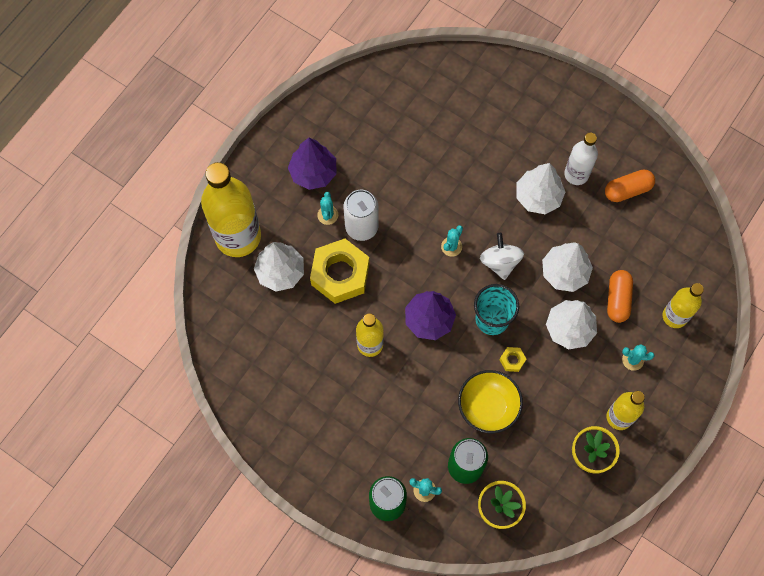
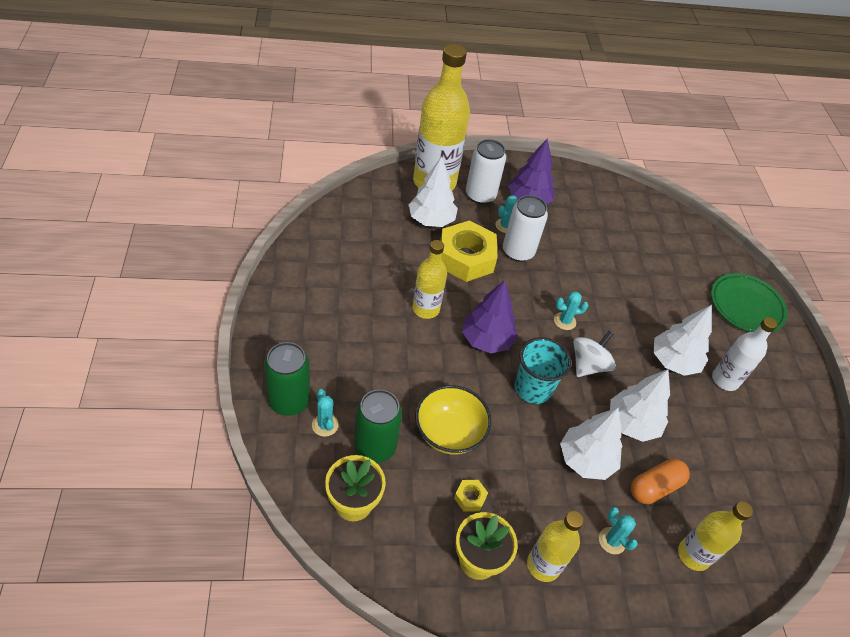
camera: 45 degrees right, 20 degrees down
(280, 209) = (480, 195): none -> white can
(512, 360) = (511, 427): yellow nut -> yellow nut (470, 497)
(529, 95) = (746, 306): none -> green plate
(627, 190) = (759, 431): orange capsule -> none

